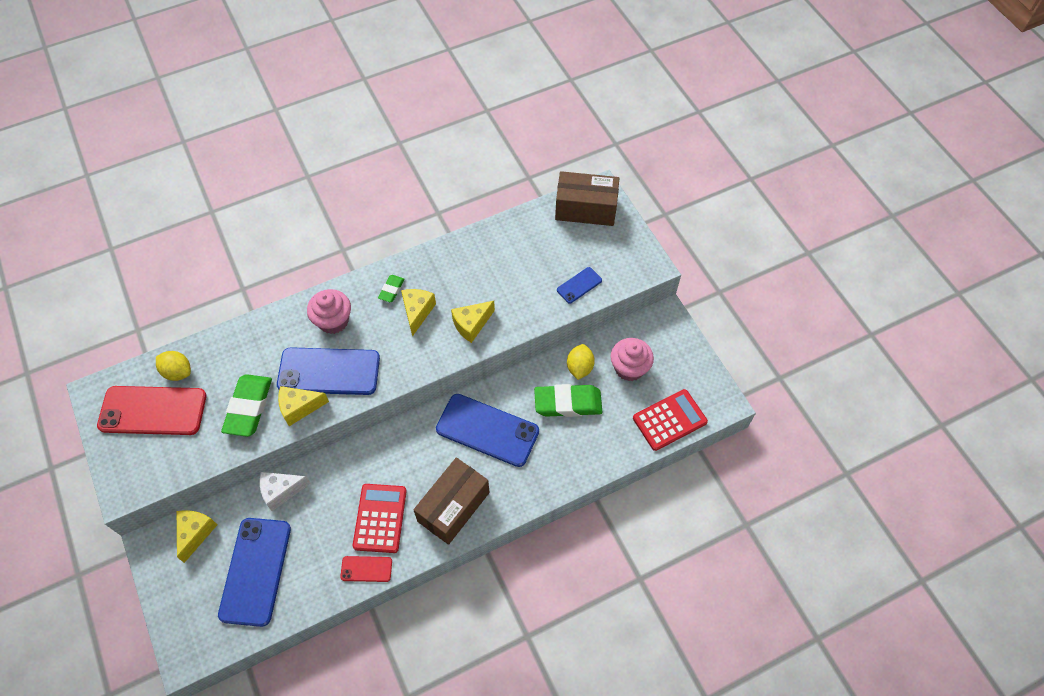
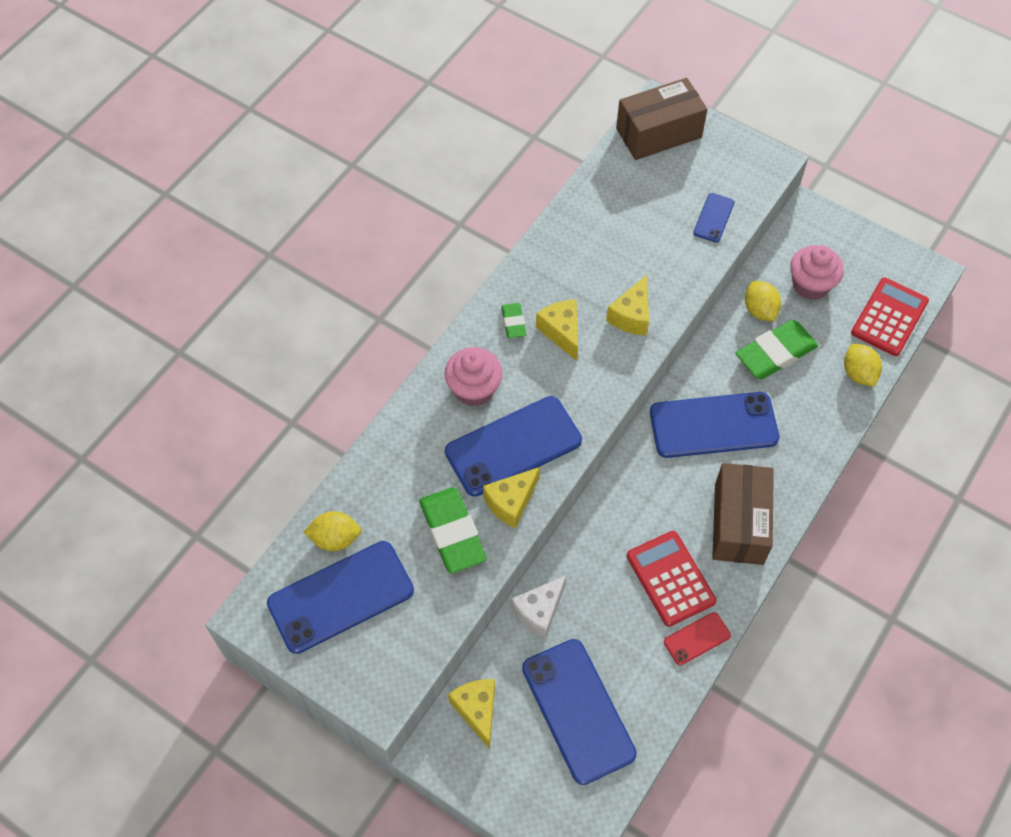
camera: 30 degrees left, 0 degrees up
(153, 410) = (340, 597): red phone -> blue phone
(616, 448) = (858, 373): none -> yellow lemon

